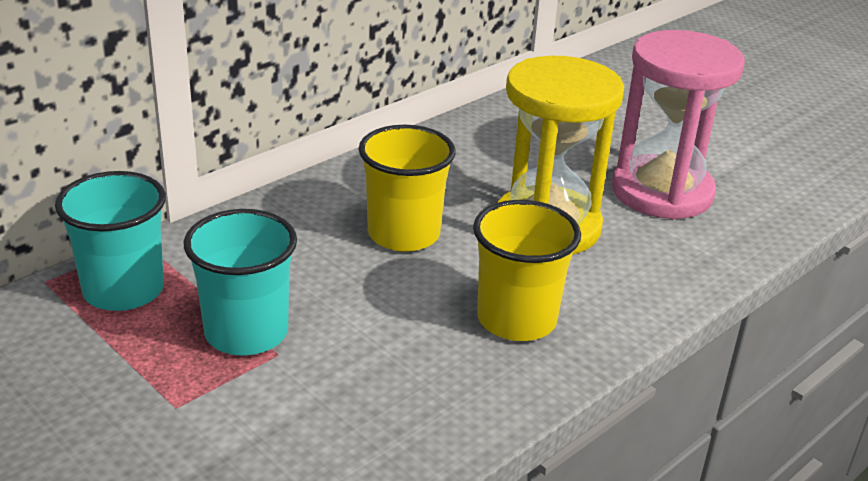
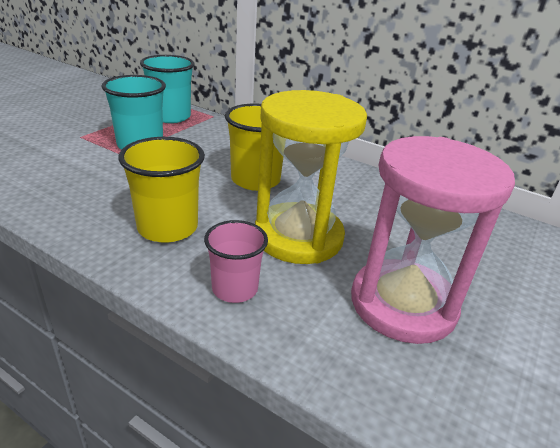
camera: 75 degrees right, 0 degrees up
(638, 283) = (235, 288): none -> pink cup

